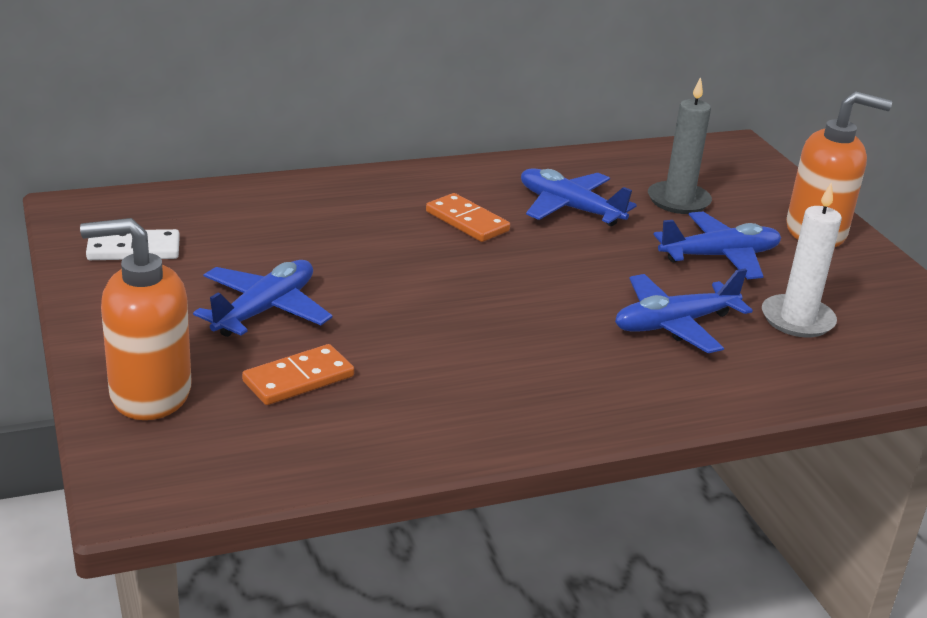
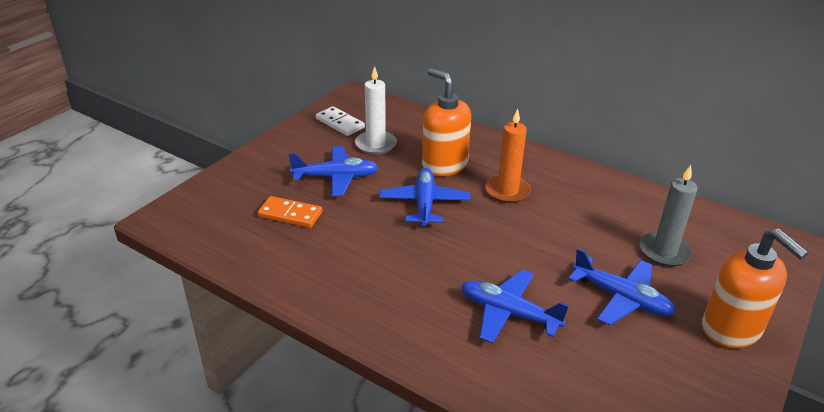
camera: 55 degrees right, 5 degrees up
(149, 394) = (234, 184): orange soap dispenser -> orange soap dispenser (444, 165)
(467, 221) = (507, 191): orange domino -> orange candle
(569, 208) = (581, 216): blue plane -> blue plane (424, 204)
(797, 320) = (594, 366): white candle -> white candle (375, 144)

